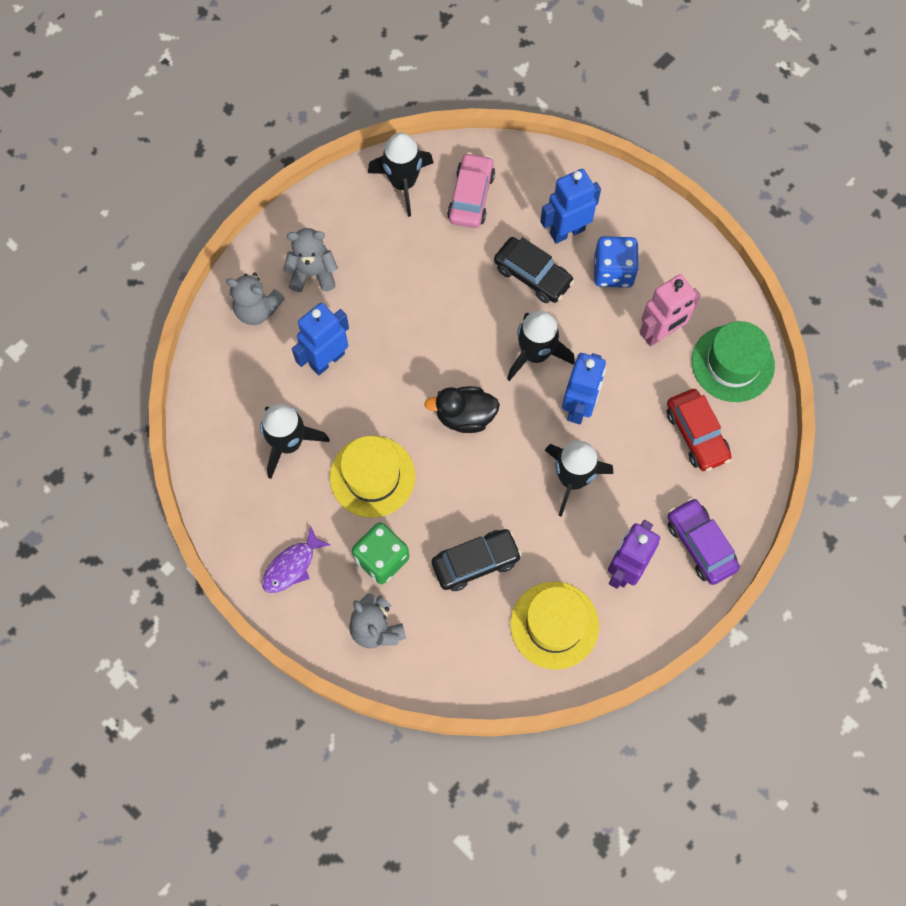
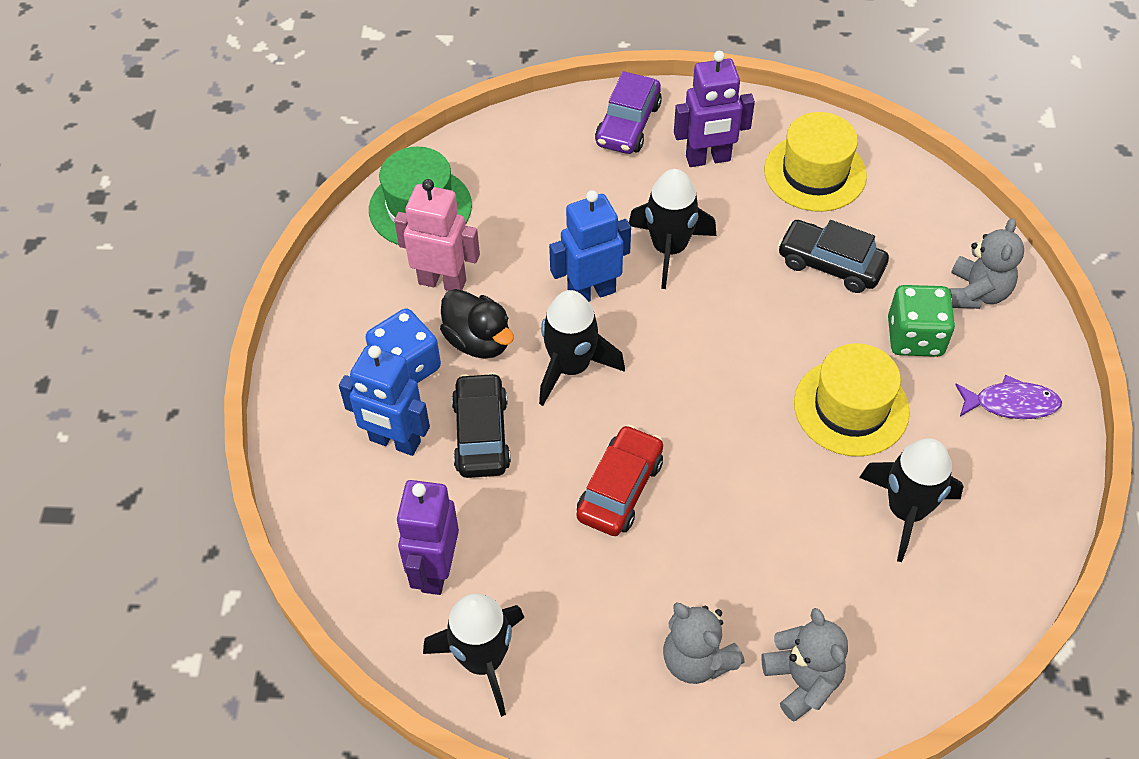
camera: 130 degrees left, 15 degrees down
(327, 360) = (780, 553): blue robot -> none
(465, 416) = (703, 377): black duck -> black duck (478, 341)
(471, 196) = (435, 570): pink car -> purple robot
(696, 434) = (524, 189): red car -> red car (620, 489)

